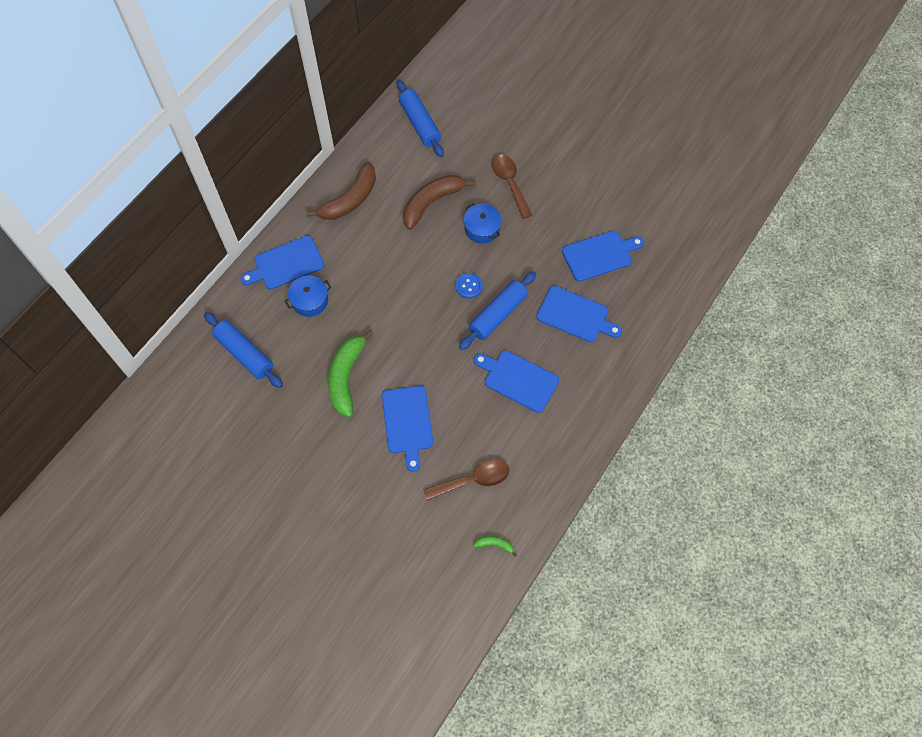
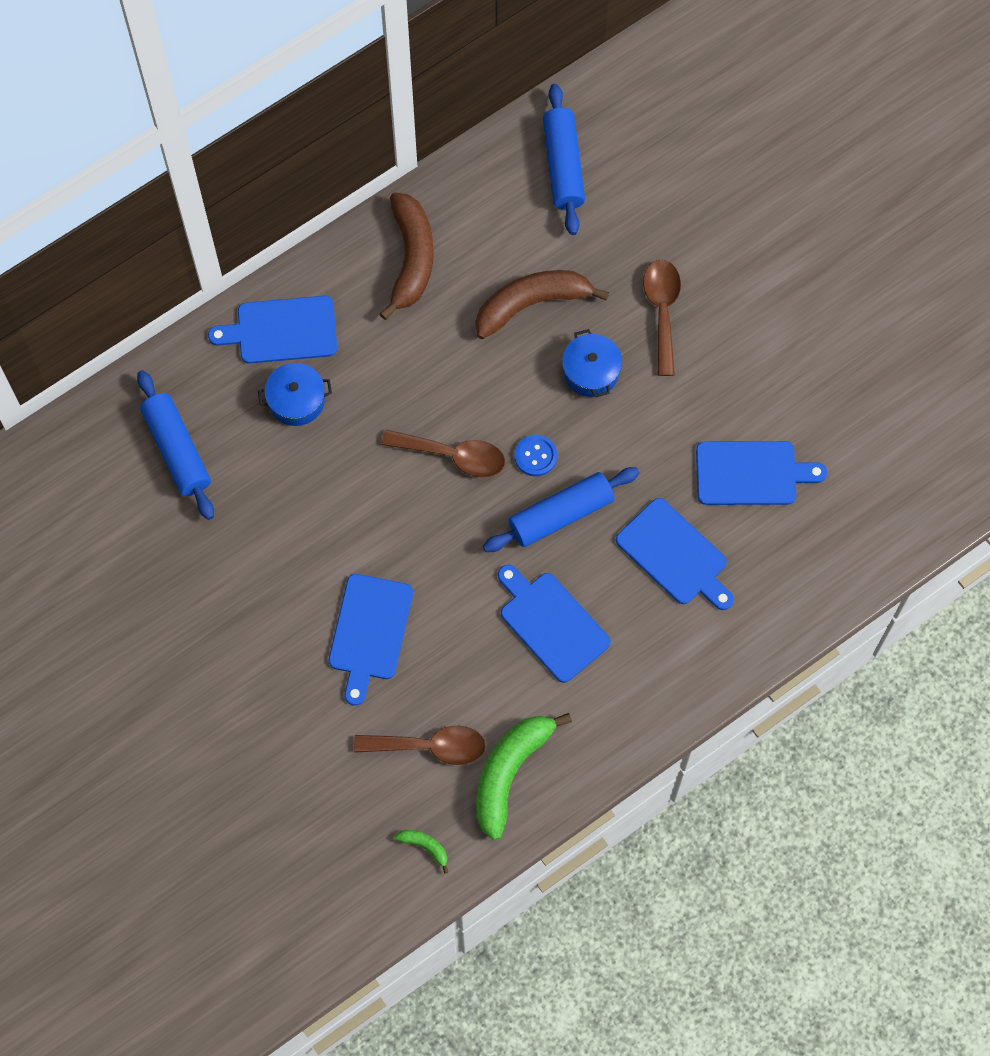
camera: 20 degrees right, 5 degrees up
(346, 377) = (307, 534): green banana -> green banana (509, 772)
(350, 200) = (411, 259): brown banana -> brown banana turned 60 degrees counterclockwise
(419, 302) = (453, 456): none -> brown spoon

